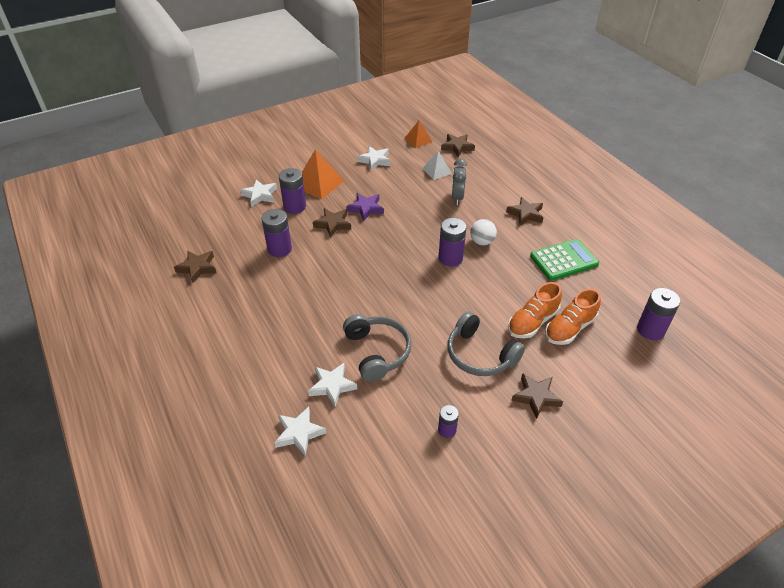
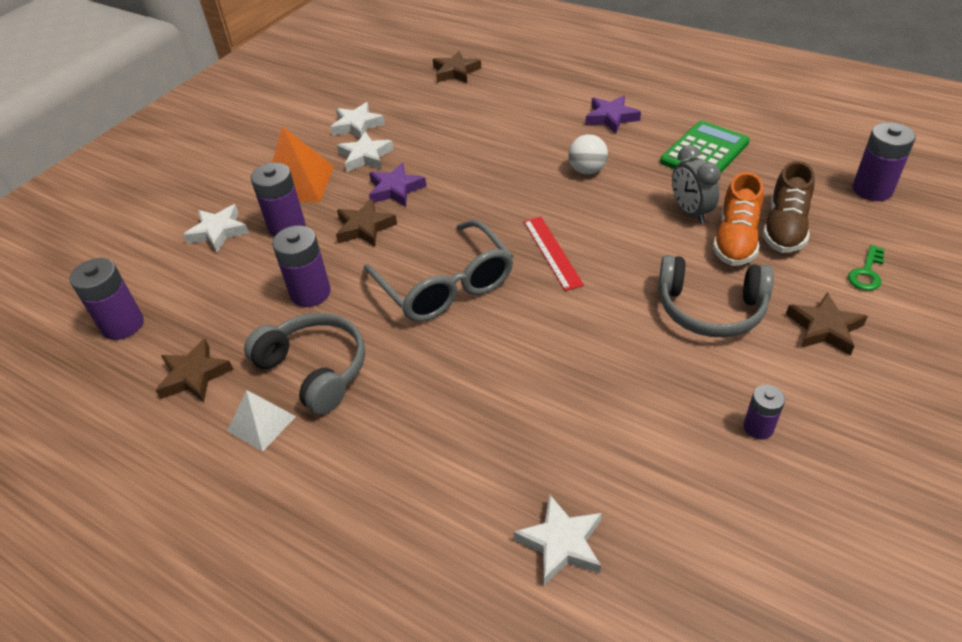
camera: 25 degrees left, 0 degrees up
(332, 386) = (551, 448): white star -> white star (365, 156)
(349, 275) = (445, 285): none -> grey glasses
(377, 352) = (574, 369): grey headphones -> grey headphones (315, 369)
(418, 140) = (396, 80): orange pyramid -> none
(420, 282) = (552, 252): none -> red ruler
(437, 171) = (453, 108): white pyramid -> white pyramid (261, 423)
(450, 258) = (565, 206): purple battery -> purple battery (122, 325)
(457, 197) = (508, 130): grey clock -> grey clock (690, 212)
(525, 214) = (611, 118): brown star -> purple star
(569, 328) = (784, 228): orange shoe -> brown shoe
(594, 378) = (866, 273): none -> green key

